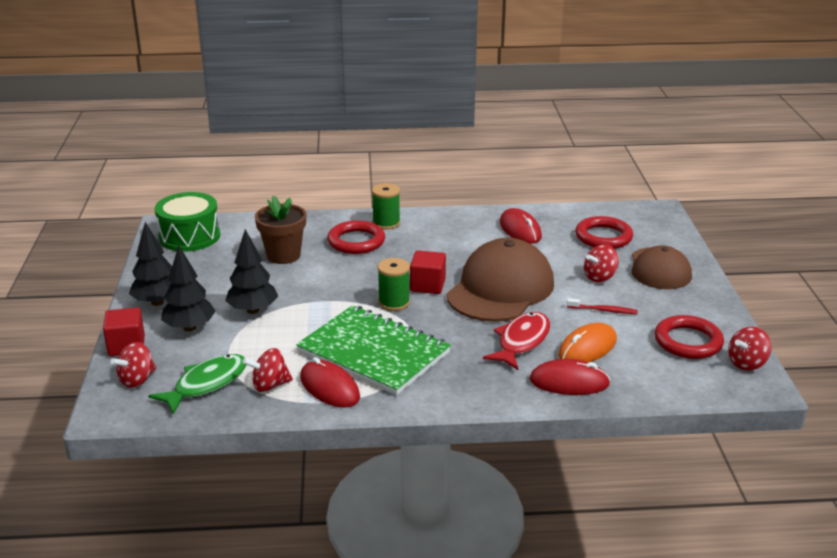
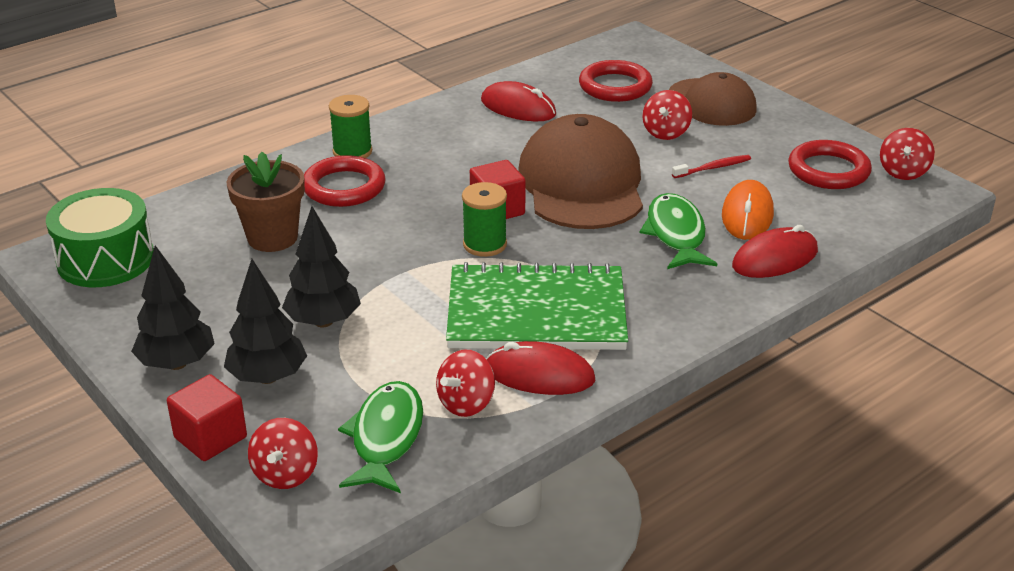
camera: 35 degrees left, 5 degrees up
(521, 341) = (676, 234): red fish -> green fish

